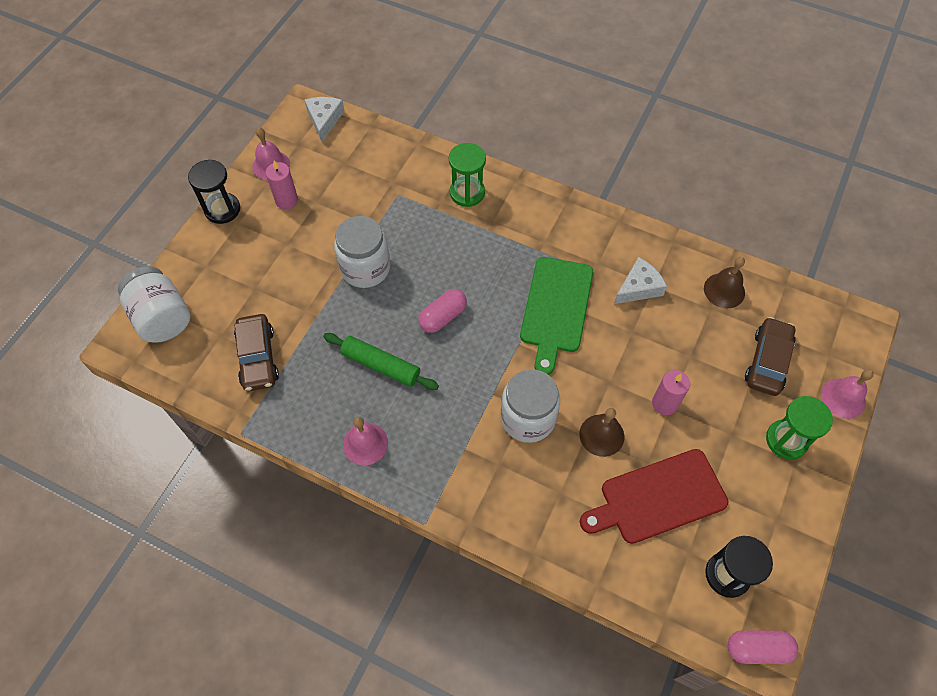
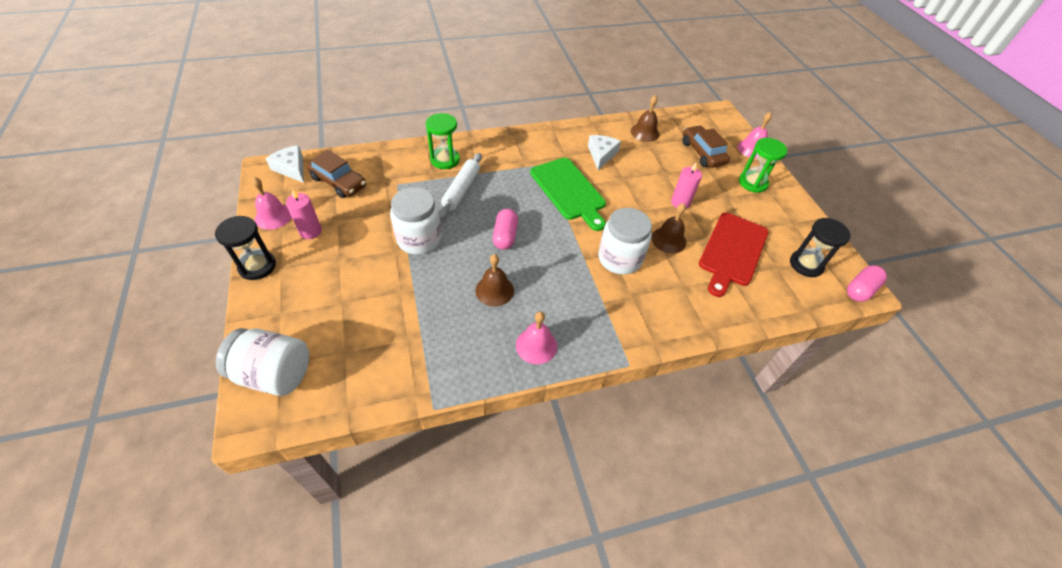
camera: 45 degrees left, 10 degrees down
(258, 358) = (393, 346): brown car -> brown car (339, 182)
(381, 365) = (494, 290): green rolling pin -> brown bell
(450, 238) = (461, 190): none -> white rolling pin

